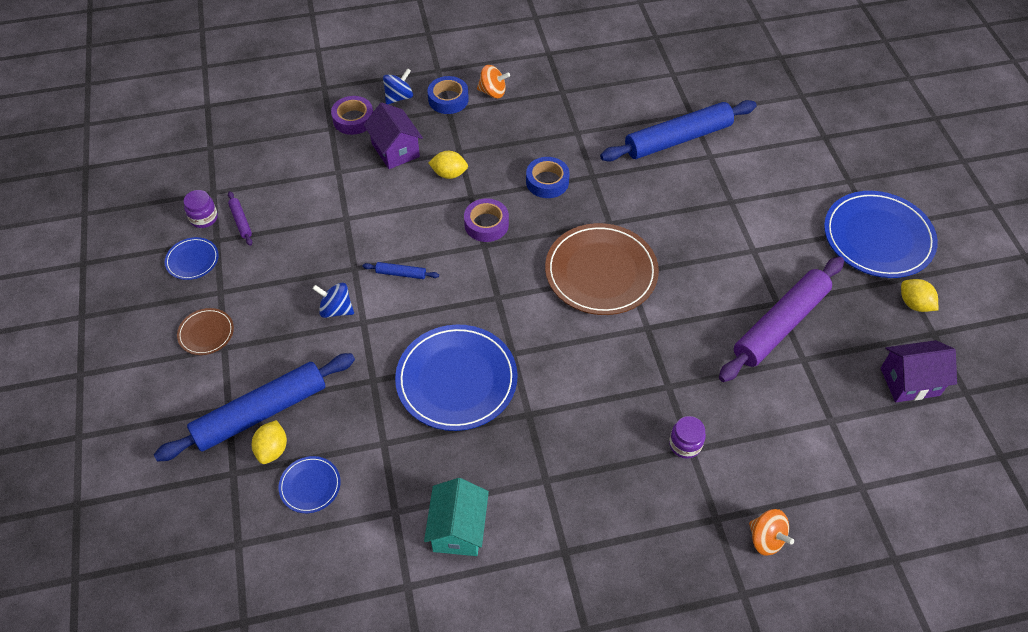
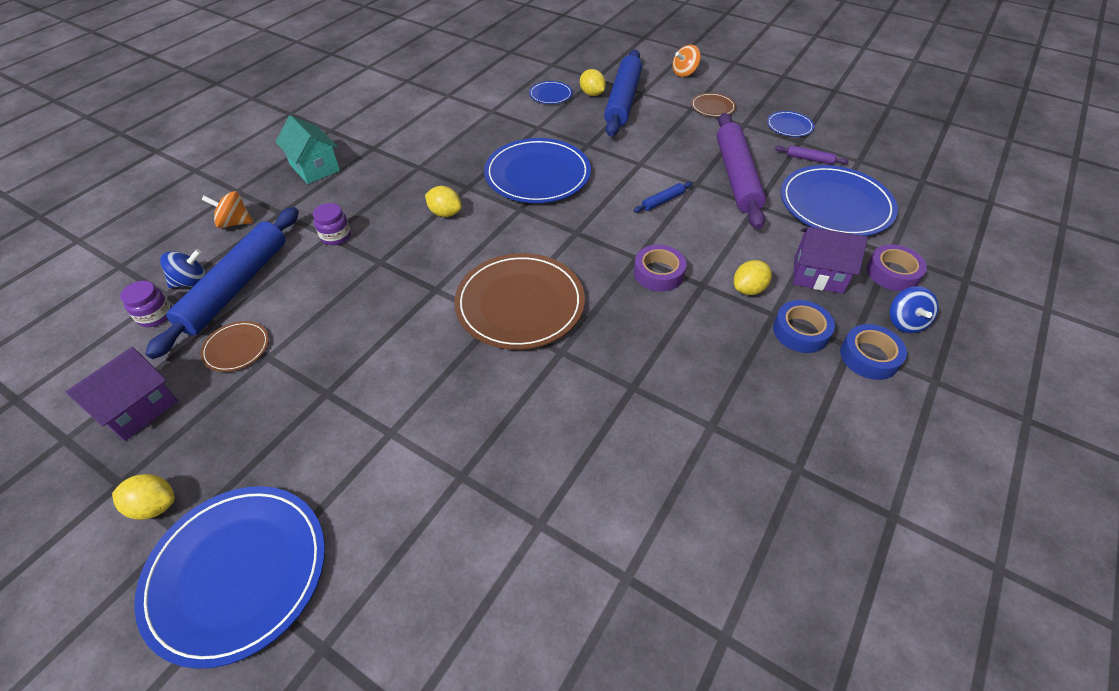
camera: 135 degrees right, 5 degrees down
(204, 218) = (831, 146): purple jar -> purple jar (155, 316)
(297, 178) = (835, 205): none -> blue plate
(336, 309) = (666, 159): blue spinning top -> blue spinning top (192, 282)
(458, 529) = (447, 123): turquoise house -> turquoise house (315, 168)
(493, 92) = (851, 402): orange spinning top -> orange spinning top (684, 73)
(547, 181) = (664, 347): blue tape -> blue tape (800, 331)
(575, 398) = (445, 213): none -> yellow lemon
(677, 139) = (601, 516): blue rolling pin -> blue rolling pin (236, 286)
(780, 325) = (310, 373): purple rolling pin -> purple rolling pin (736, 177)
(822, 384) = (236, 348): none -> brown plate

